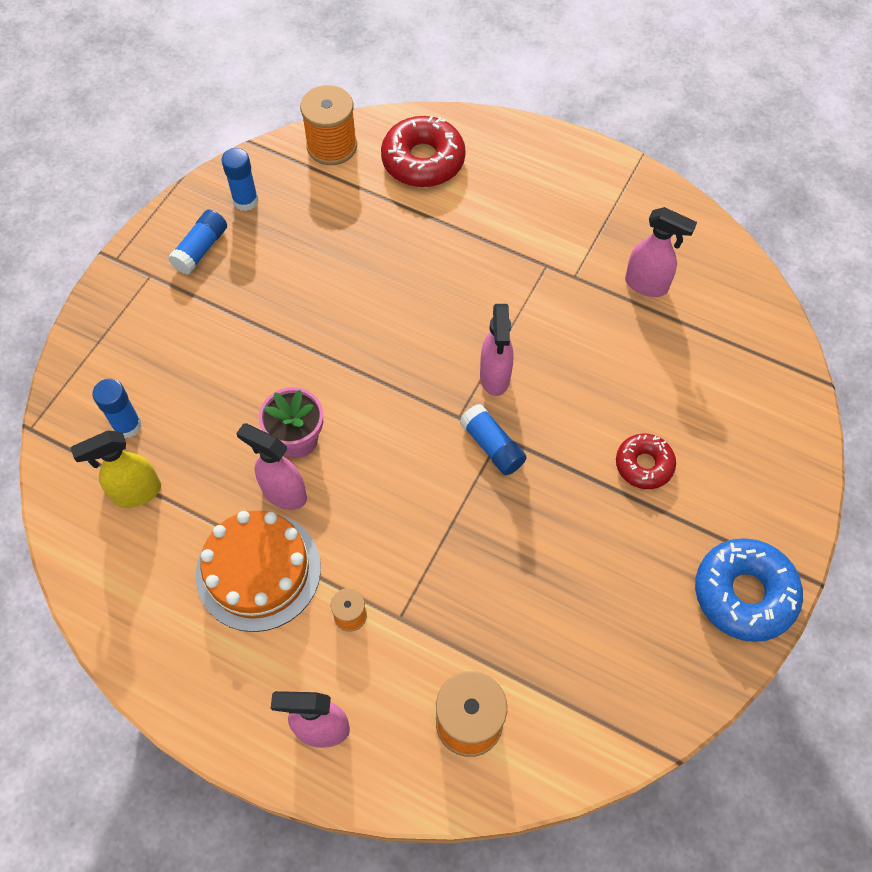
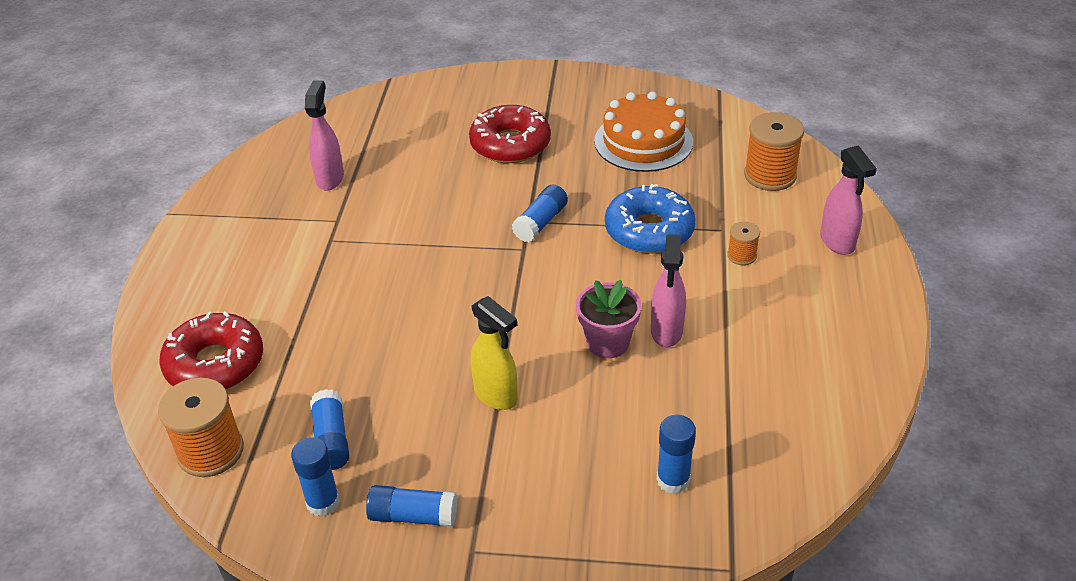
camera: 110 degrees left, 20 degrees down
(136, 493) = (738, 438): yellow spray bottle -> yellow spray bottle (496, 396)
(258, 571) = (747, 322): orange cake -> orange cake (643, 141)
(301, 217) = (331, 440): none -> blue glue stick
(495, 377) = (471, 239): pink spray bottle -> none
(644, 465) = (510, 144): red donut -> red donut, size x1.66
(744, 594) = (585, 85): blue donut -> blue donut (649, 230)

